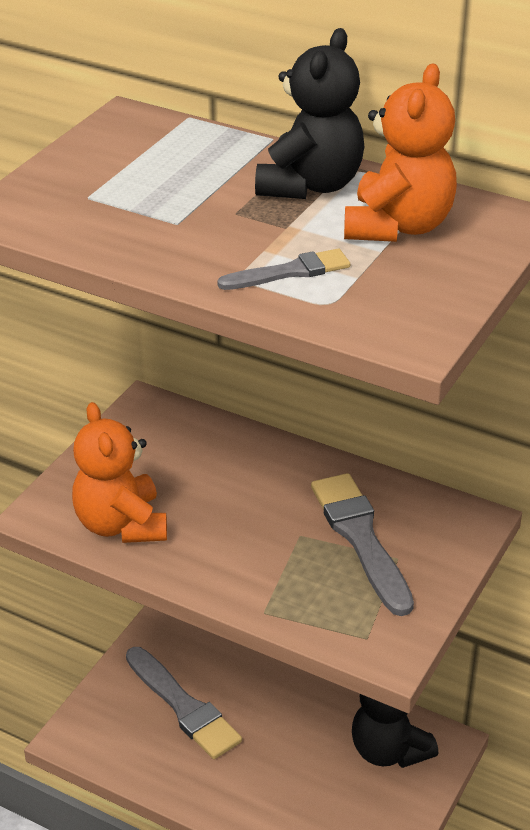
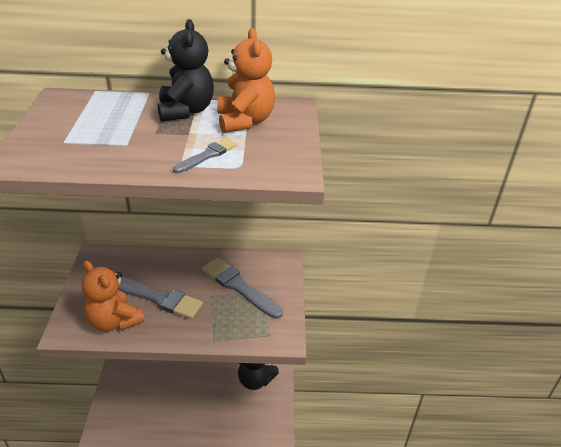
camera: 30 degrees left, 0 degrees up
(184, 706) = (150, 398): grey brush -> grey brush (158, 298)

